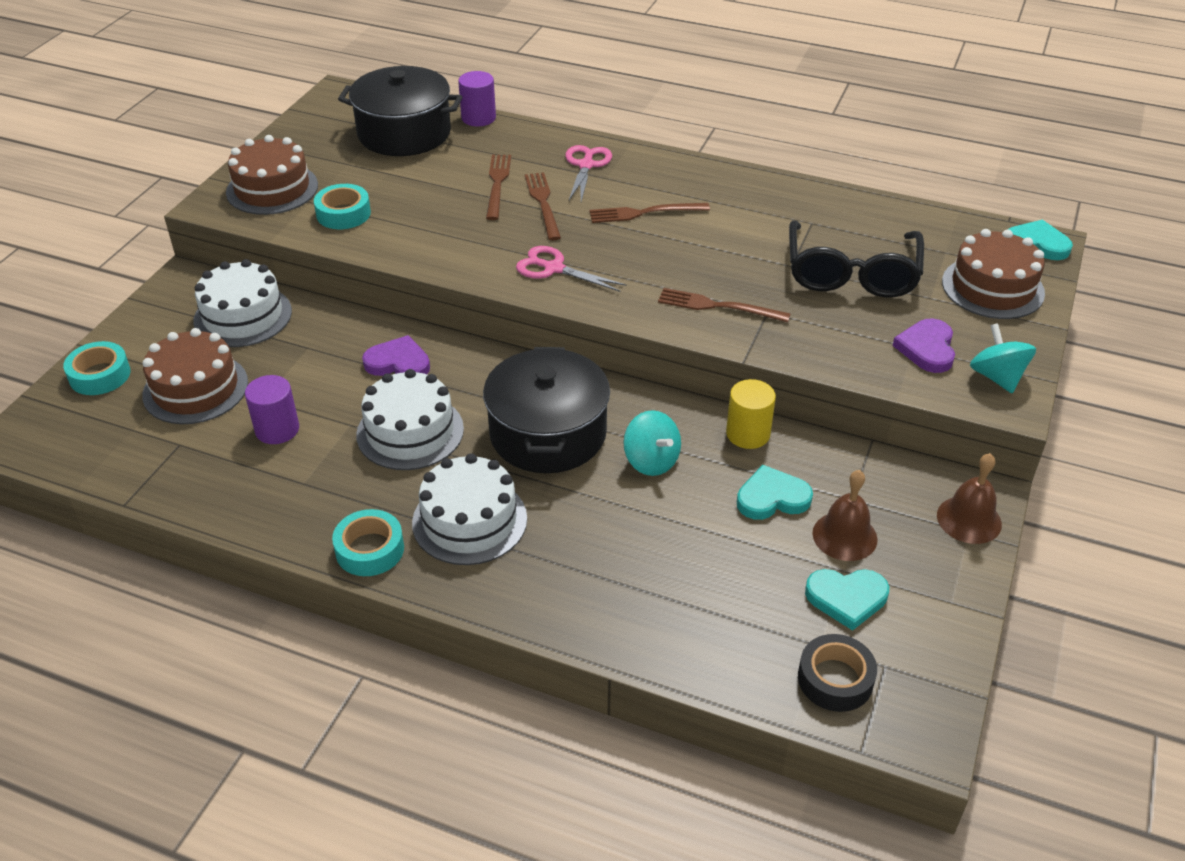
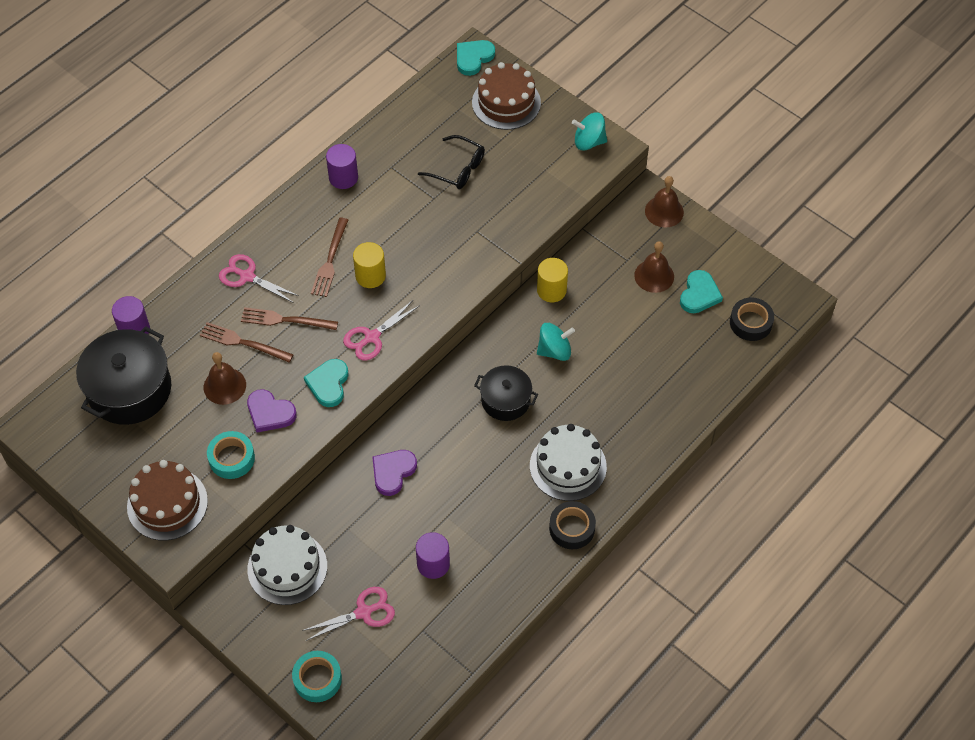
camera: 70 degrees left, 15 degrees up
(195, 388) = (364, 612): brown cake -> pink scissors
(370, 549) = (572, 528): turquoise tape -> black tape
(410, 432) = (470, 481): white cake -> none
(435, 186) = (224, 386): none -> brown bell
(548, 433) = (505, 400): black pot -> black pot, size x0.60
(641, 246) = (370, 276): none -> yellow cylinder
(718, 306) = (459, 255): brown fork -> none
(768, 193) = (343, 177): none -> purple cylinder
(772, 498) = (610, 299): turquoise heart -> turquoise heart (328, 384)
(851, 273) = (458, 169): black glasses -> black glasses, size x0.61
(927, 348) = (549, 163): purple heart -> purple heart (270, 413)

